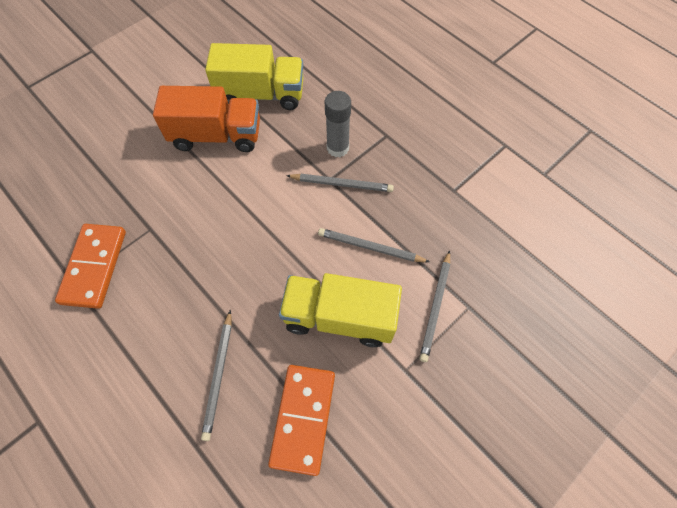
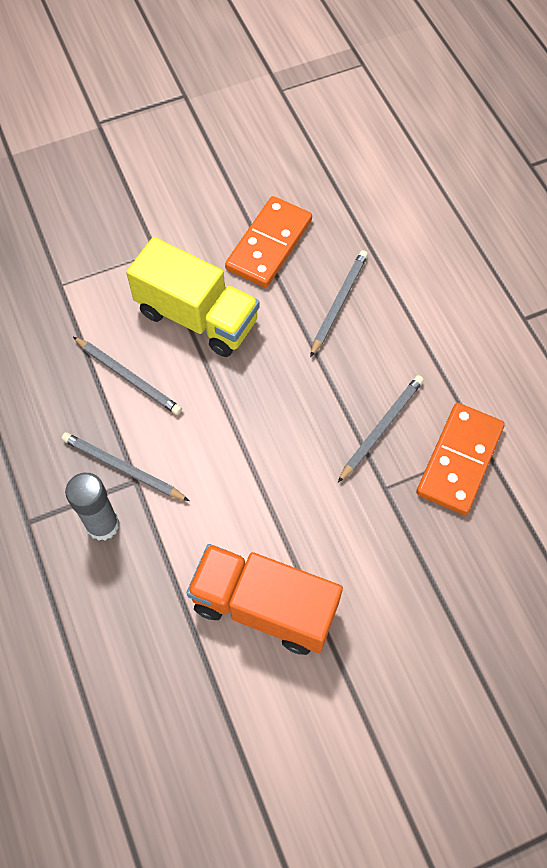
camera: 160 degrees left, 0 degrees up
(261, 95) = (173, 663): yellow truck -> none
(435, 307) = (93, 295): grey pencil -> grey pencil (381, 428)

